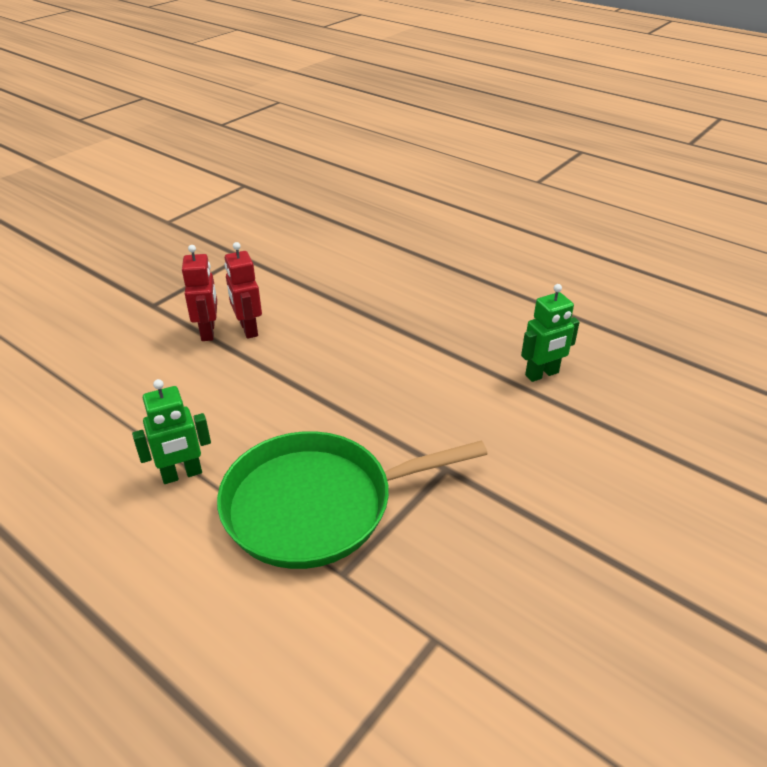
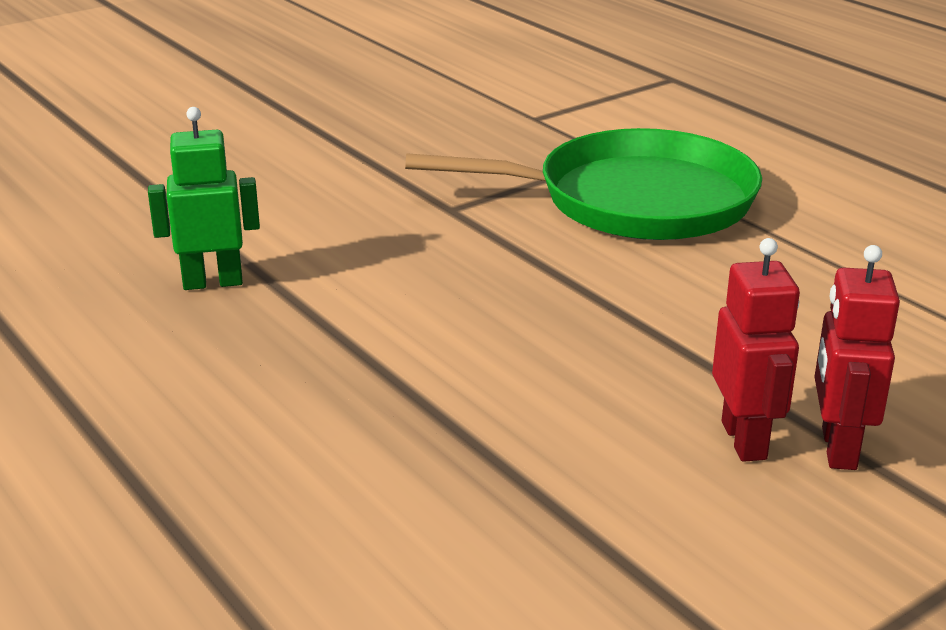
camera: 165 degrees left, 10 degrees down
(182, 474) = (821, 246): green robot -> none

